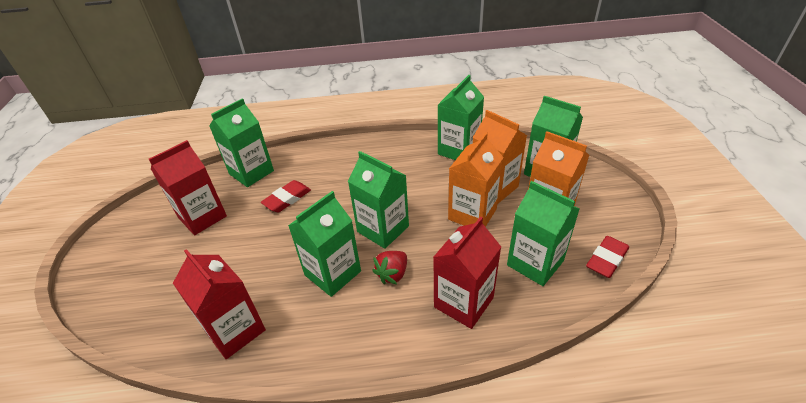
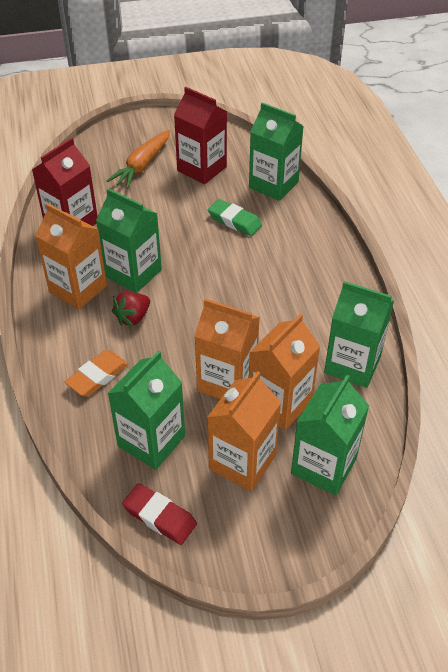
camera: 80 degrees right, 5 degrees up
(168, 263) = (142, 165): none -> orange carrot
(287, 199) = (234, 221): red eraser -> green eraser
(342, 321) = (78, 289): none -> orange carton
(383, 229) = (196, 303): green carton -> none
(392, 274) = (133, 317): red strawberry -> red strawberry turned 75 degrees counterclockwise
(463, 302) = (97, 376): red carton -> orange eraser

